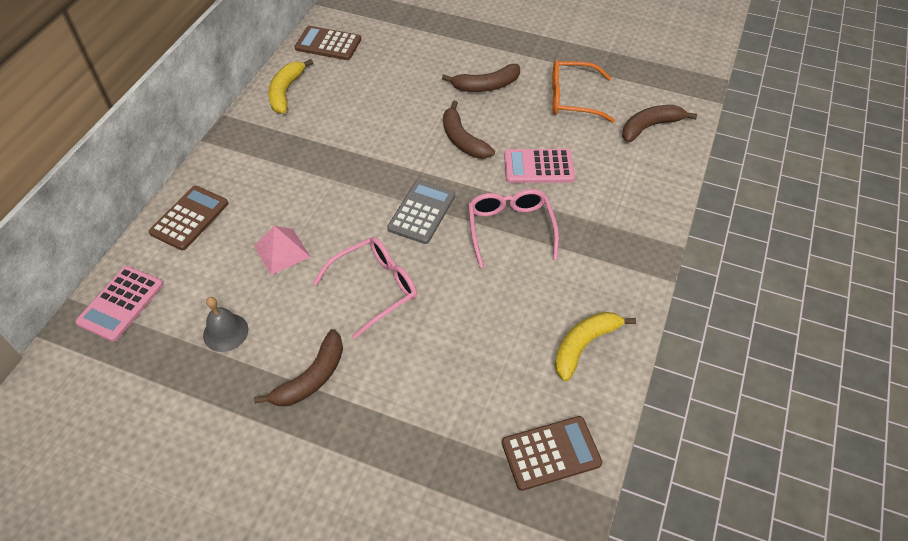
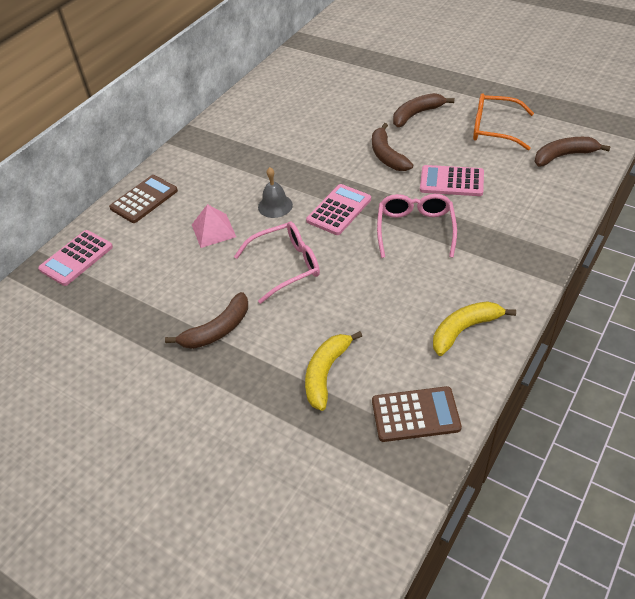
camera: 15 degrees right, 5 degrees down
(225, 332) = (154, 288): grey bell -> grey bell (275, 206)
(286, 92) = (243, 110): yellow banana -> yellow banana (326, 373)
(328, 44) = (286, 75): brown calculator -> none
(422, 212) = (339, 210): grey calculator -> pink calculator
(486, 86) = (417, 114): brown banana -> brown banana turned 150 degrees clockwise

